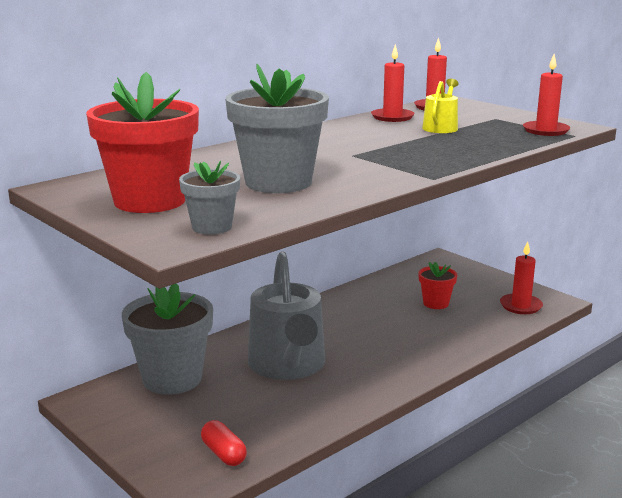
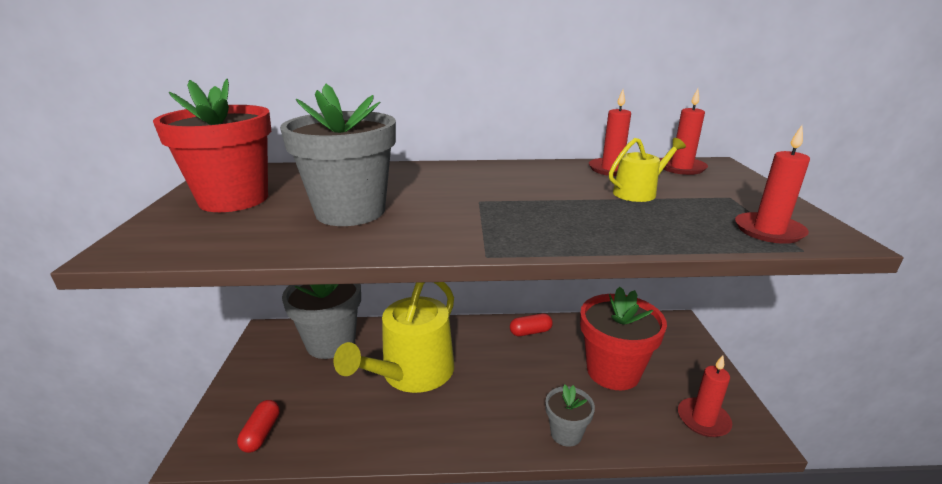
camera: 40 degrees right, 5 degrees up
(212, 227) = (191, 241): grey flower pot -> grey flower pot (566, 433)
(288, 365) = (412, 373): grey watering can -> yellow watering can
(342, 303) = (530, 332): none -> red capsule
(436, 303) = (613, 371): red flower pot -> red flower pot, size x1.94

